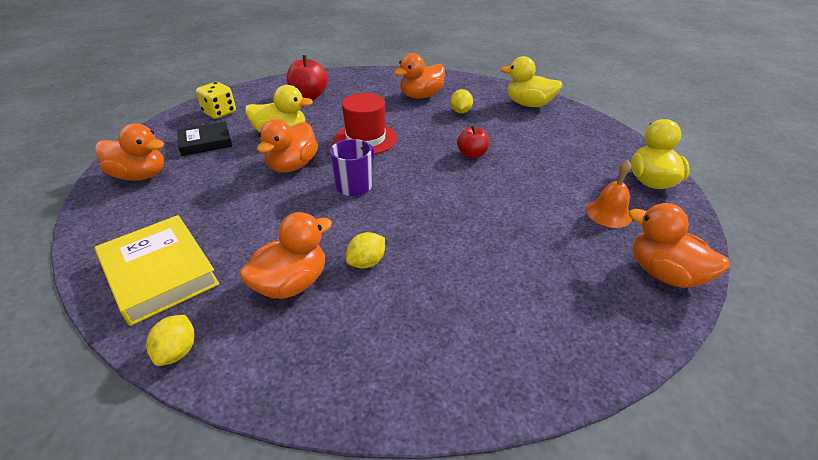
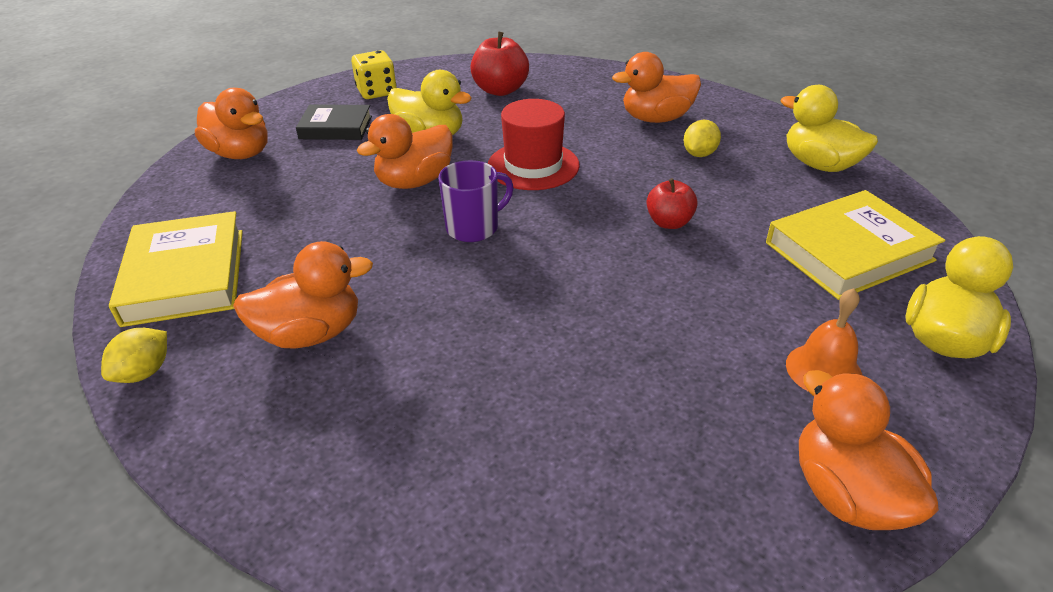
camera: 25 degrees right, 0 degrees up
(367, 262) = (416, 334): yellow lemon -> none
(576, 148) = (849, 252): none -> yellow book

